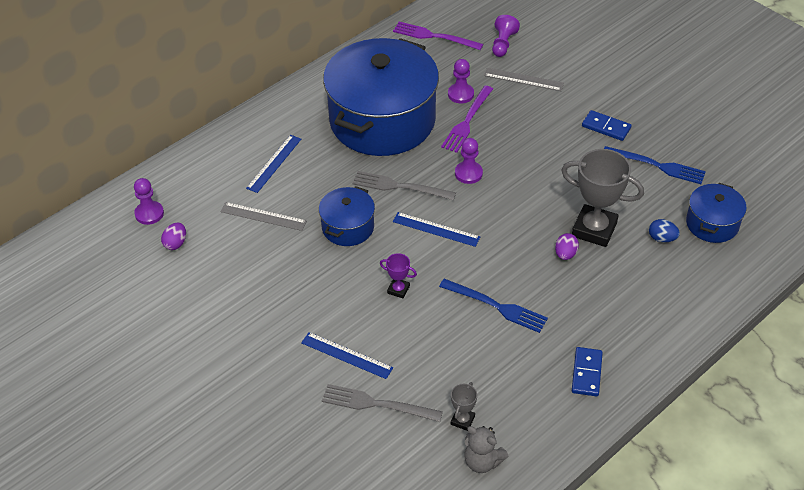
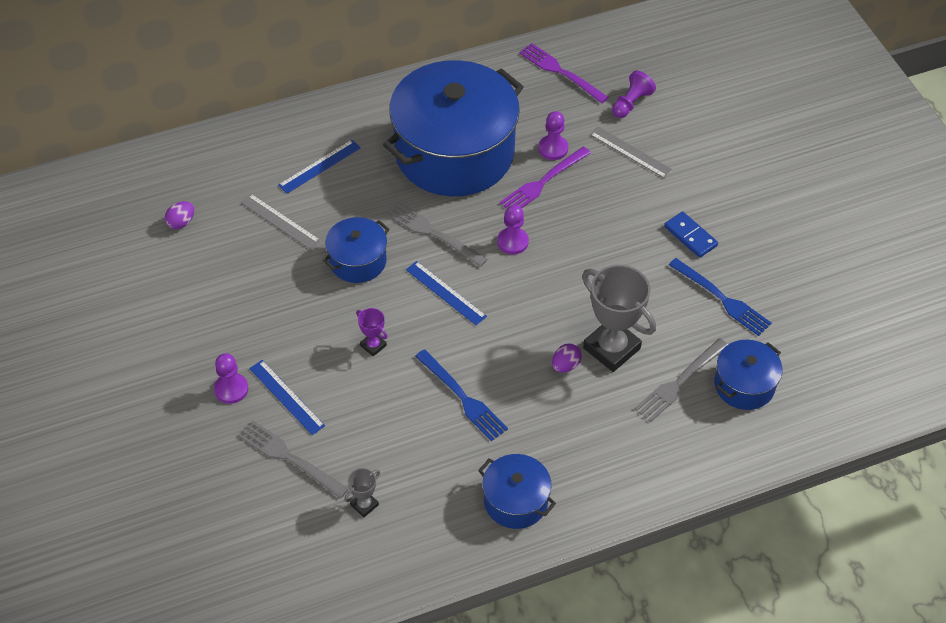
camera: 20 degrees right, 5 degrees up
(149, 214) = (171, 182): purple pawn -> purple pawn (231, 389)
(482, 461) = (361, 554): grey teddy bear -> none
(586, 373) = (515, 501): blue domino -> blue pot
(662, 238) = (679, 383): blue egg -> grey fork

